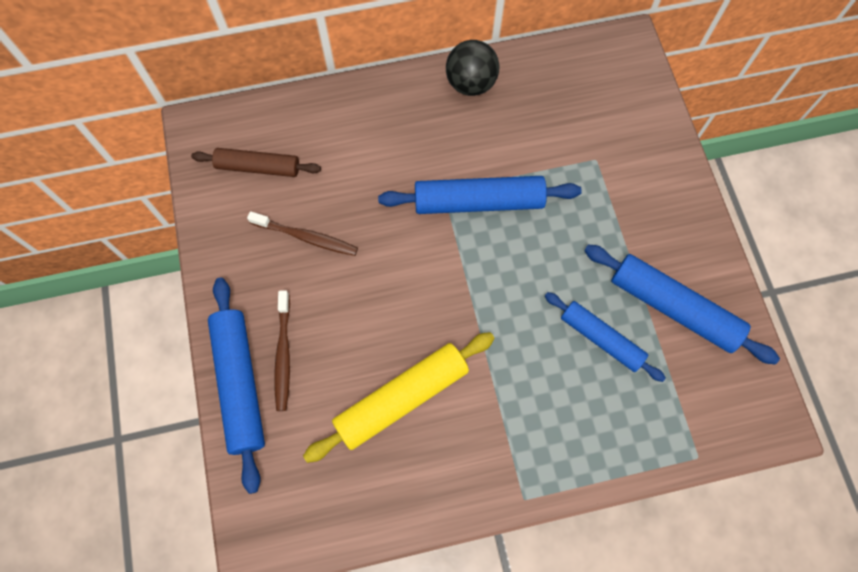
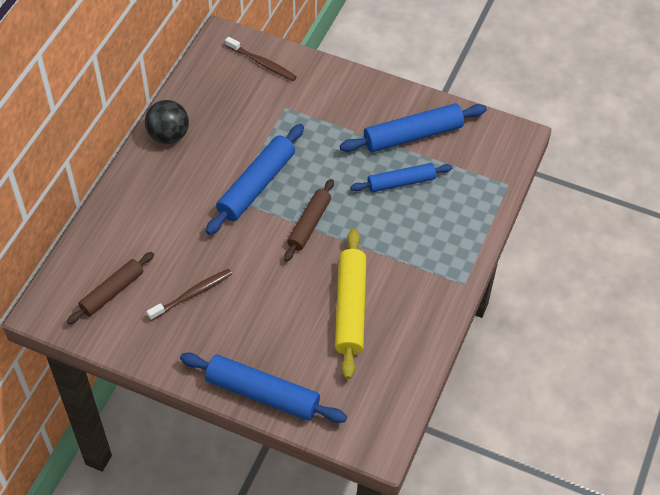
camera: 55 degrees left, 15 degrees down
(283, 354) = (264, 356): brown toothbrush -> brown toothbrush (262, 63)
(472, 285) = (309, 224): none -> brown rolling pin

